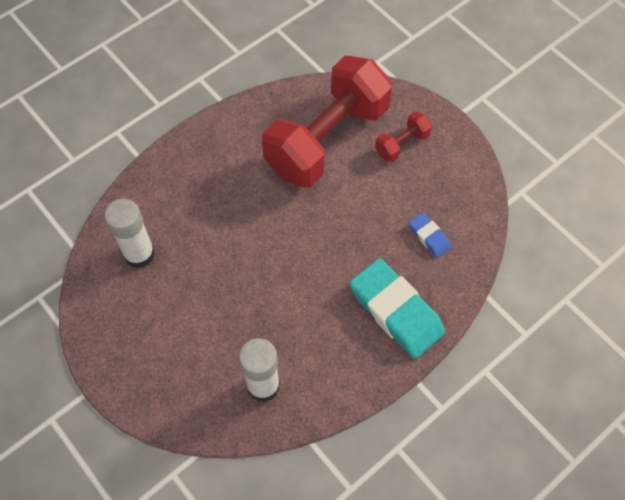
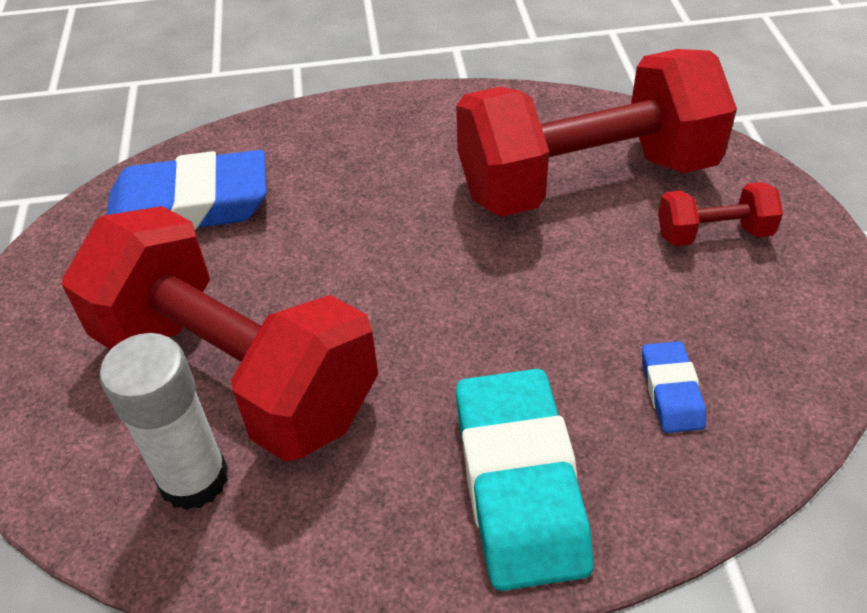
camera: 35 degrees right, 15 degrees down
(139, 254) = (190, 206): white glue stick -> blue eraser
(240, 328) = (235, 372): none -> red dumbbell

